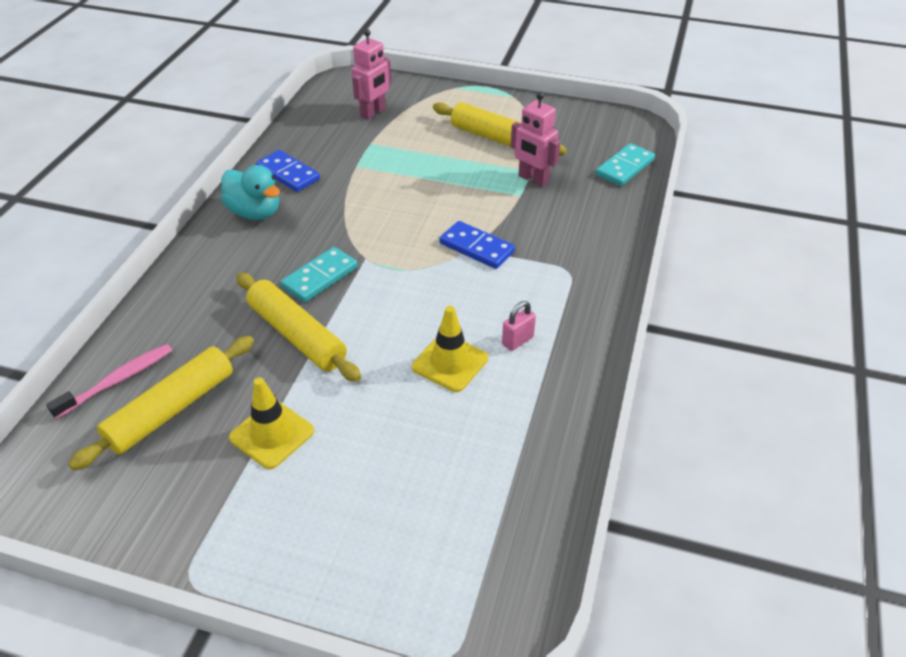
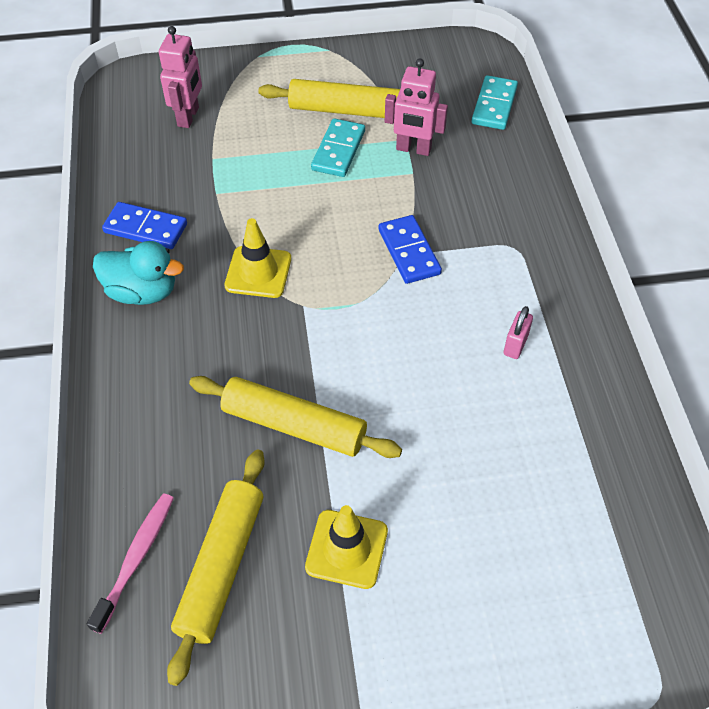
camera: 25 degrees left, 10 degrees up
(320, 277) = (270, 346): turquoise domino -> turquoise domino (338, 150)
(450, 363) = (467, 395): yellow traffic cone -> yellow traffic cone (258, 272)
(477, 247) = (409, 252): blue domino -> blue domino turned 60 degrees clockwise

